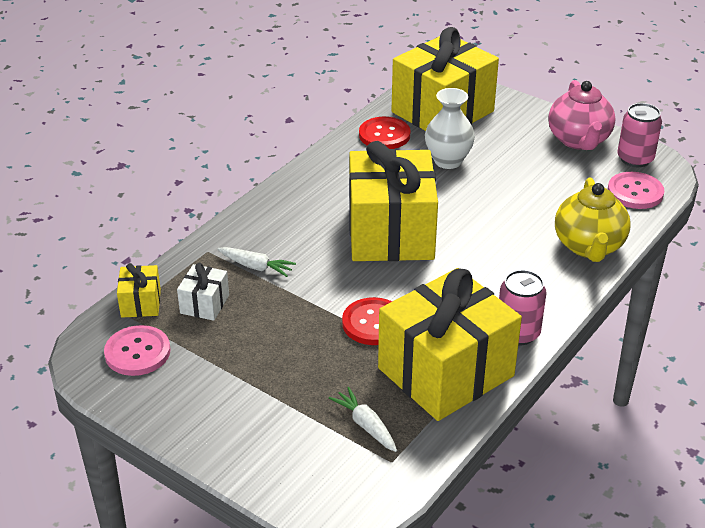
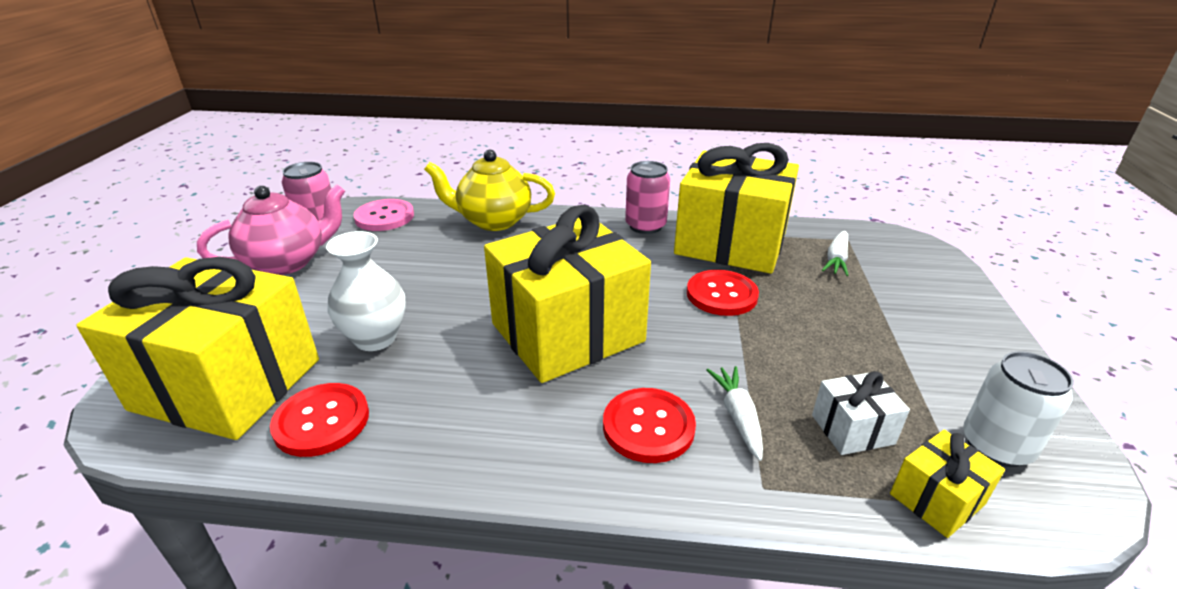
camera: 120 degrees left, 5 degrees down
(137, 352) = (996, 446): pink button -> white can
(281, 232) = (648, 427): none -> red button
(589, 247) = (493, 221): yellow teapot -> yellow teapot turned 150 degrees counterclockwise

